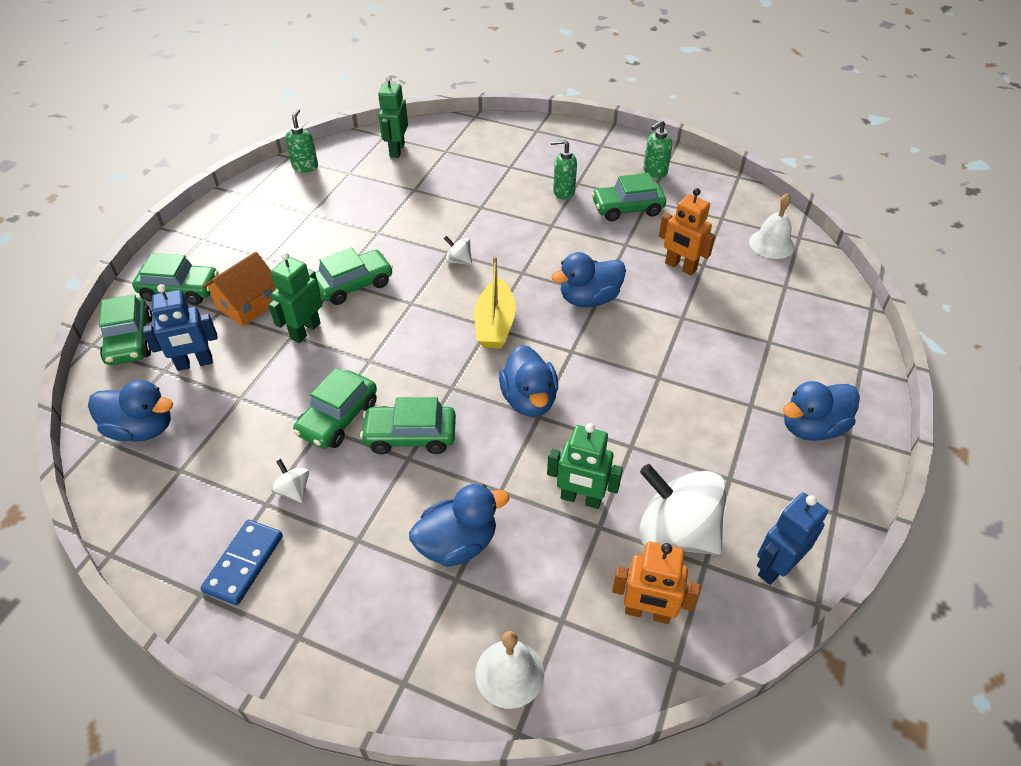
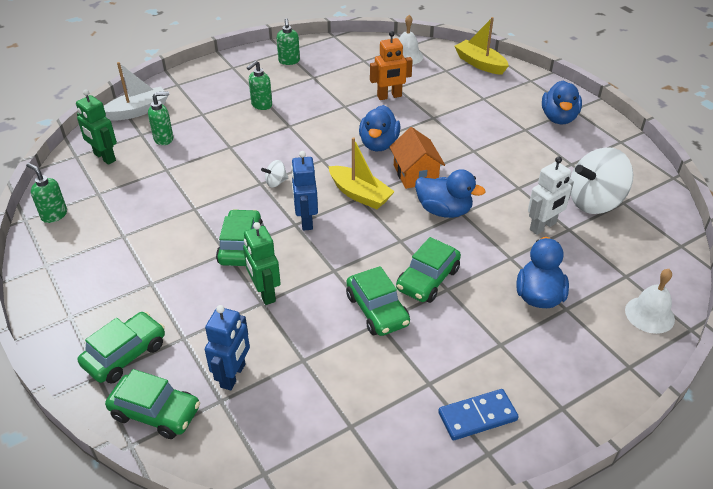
camera: 55 degrees left, 5 degrees down
(142, 429) = (280, 438): blue duck -> none
(244, 563) = (477, 416): blue domino -> blue domino turned 75 degrees counterclockwise
(248, 304) = (195, 316): orange house -> orange house (415, 174)
(293, 490) = (428, 362): white spinning top -> none
(453, 166) = (164, 139): none -> green soap dispenser
(475, 132) = (138, 111): none -> white boat
(581, 499) = (543, 226): green robot -> white robot
(627, 208) = (311, 88): green car -> none
(647, 612) = (641, 239): orange robot -> none
(775, 566) = (641, 179): blue robot -> blue robot (306, 220)
(836, 307) = (480, 64): none -> yellow boat

